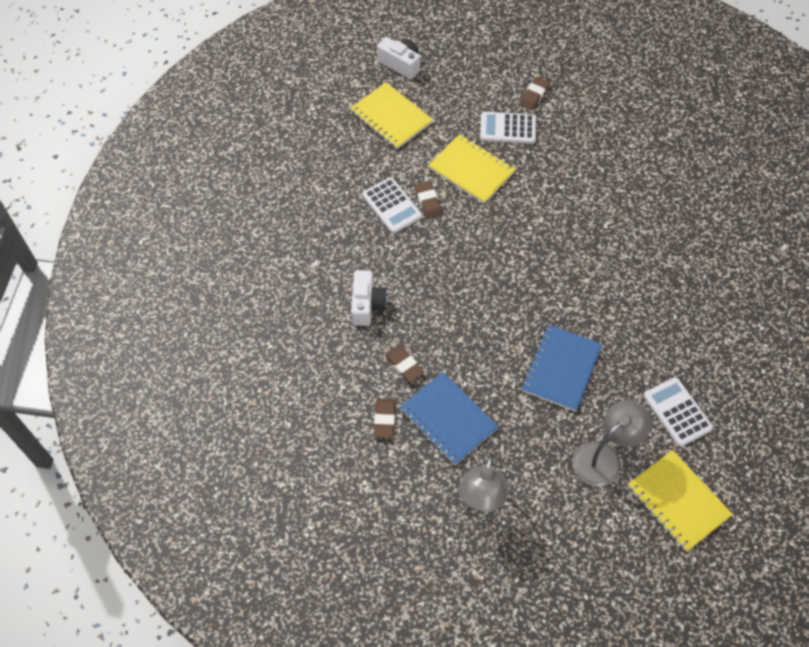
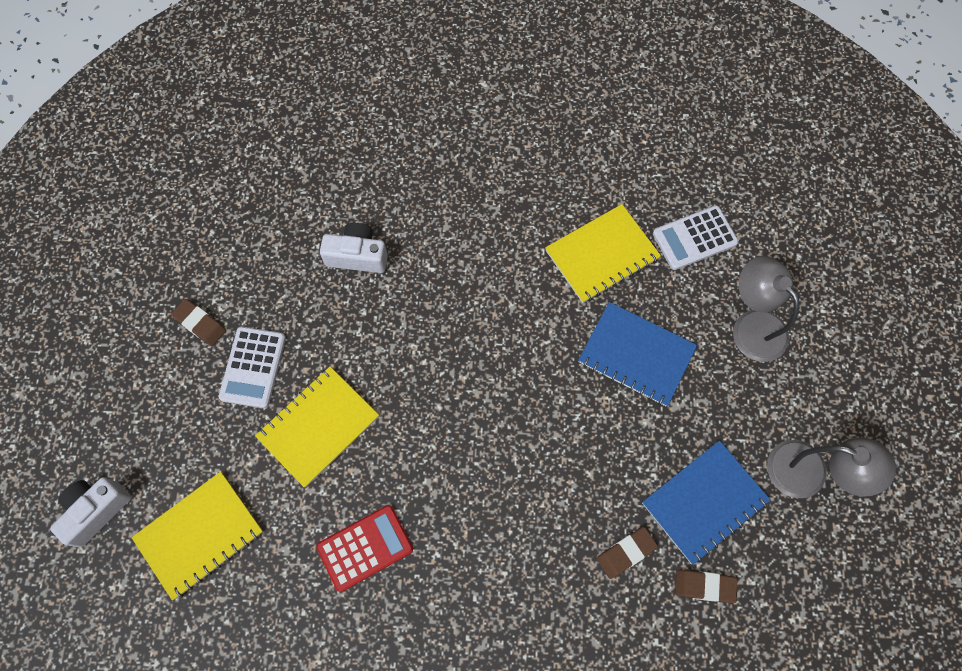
camera: 85 degrees left, 10 degrees up
(367, 305) = (529, 598): white camera -> white camera (357, 256)
(392, 206) = (365, 548): white calculator -> red calculator
(428, 201) = (364, 494): brown eraser -> none
(678, 501) = (801, 258): yellow notebook -> yellow notebook (602, 255)

